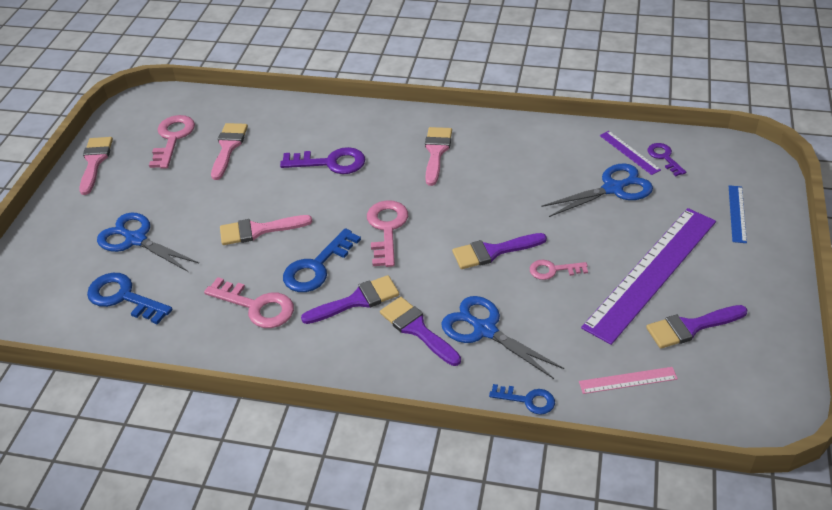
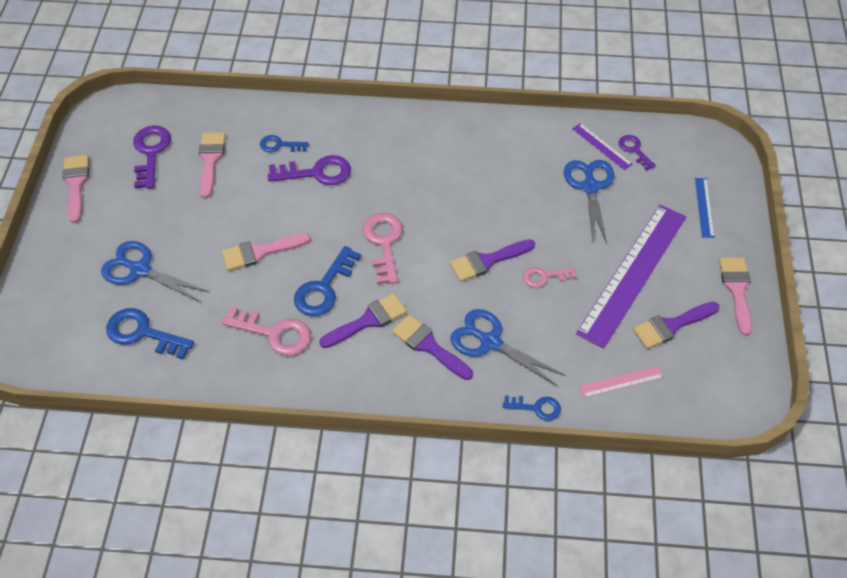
camera: 10 degrees left, 10 degrees up
(172, 138) = (151, 153): pink key -> purple key
(299, 137) = (280, 145): none -> blue key
(436, 152) = (418, 155): pink brush -> pink brush (736, 289)
(613, 189) = (590, 187): blue scissors -> blue scissors turned 60 degrees counterclockwise

